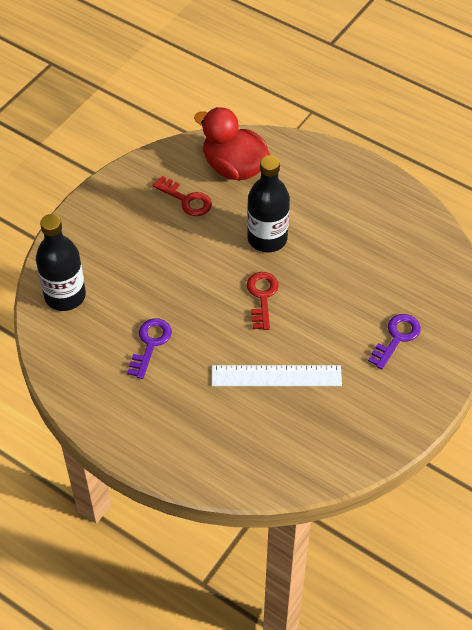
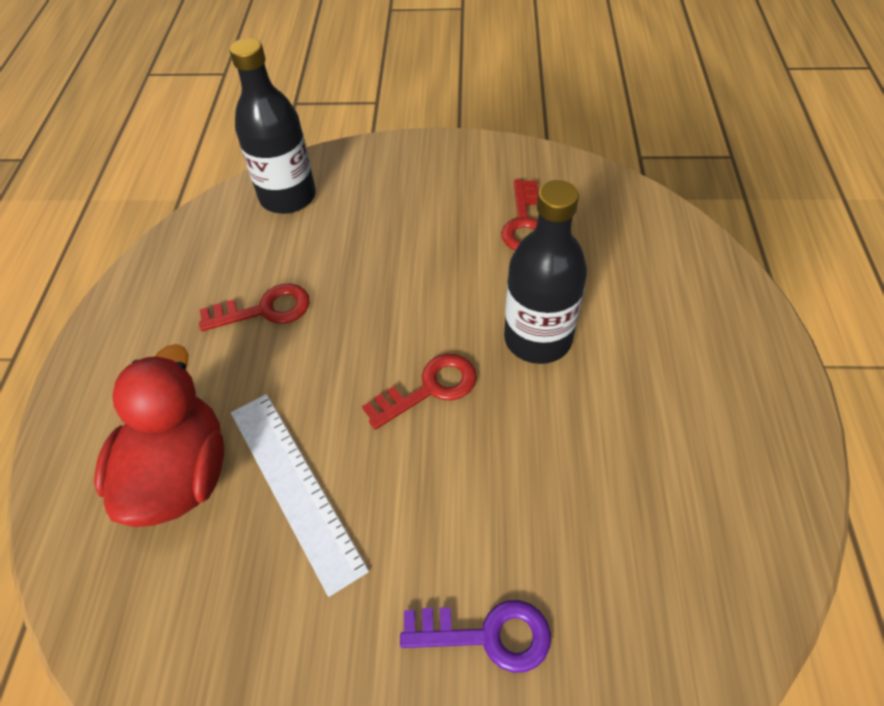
camera: 60 degrees right, 0 degrees up
(150, 344) = (264, 310): purple key -> red key
(234, 167) = (623, 240): red duck -> red duck (180, 474)

